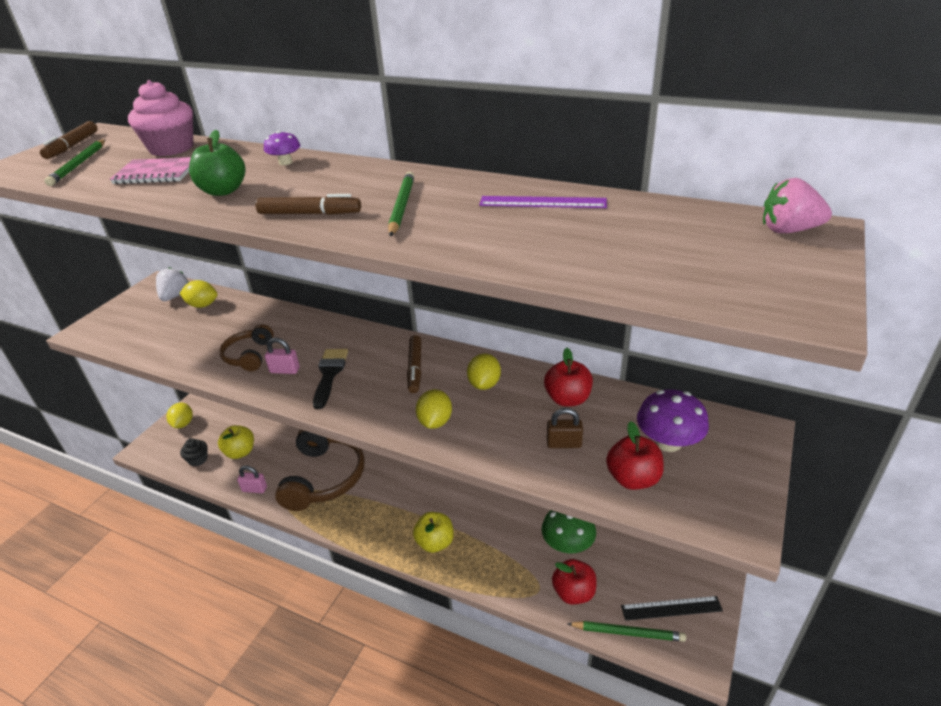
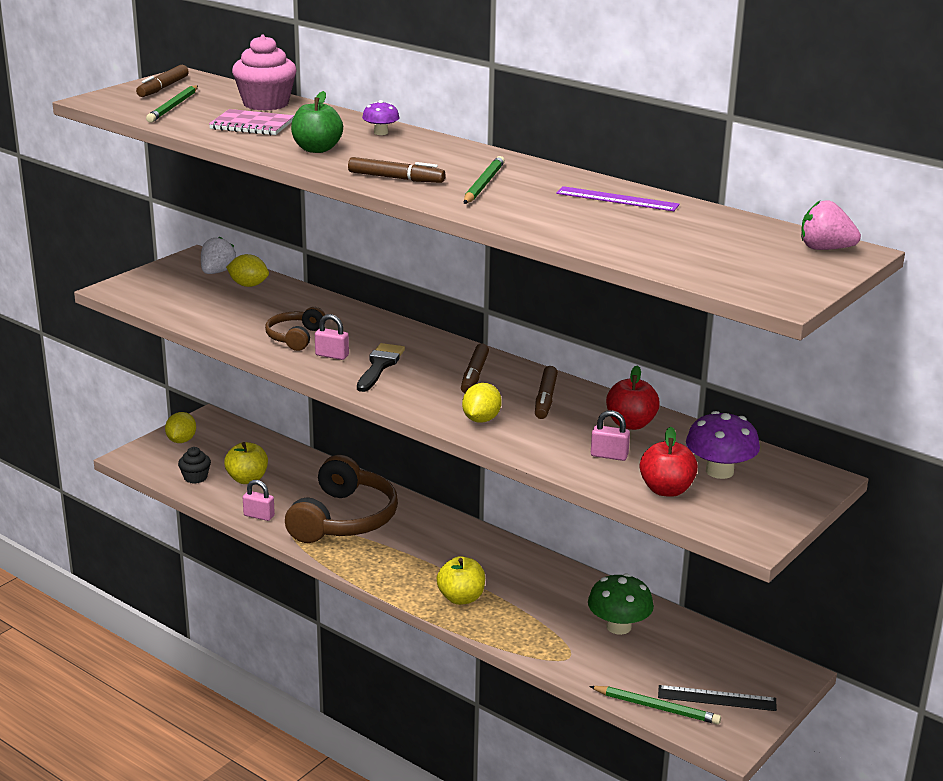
camera: 10 degrees right, 10 degrees down
(484, 384) = (545, 399): yellow lemon -> brown marker
(564, 443) = (609, 455): brown padlock -> pink padlock
(573, 592) = (608, 666): red apple -> none

